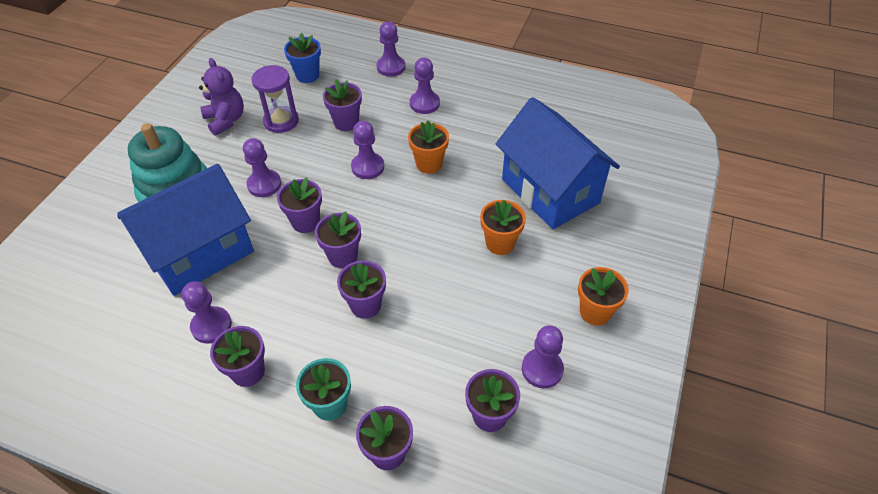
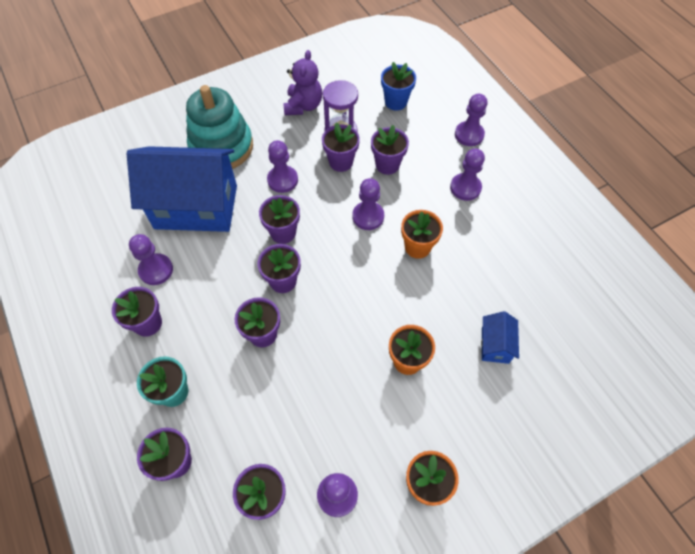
camera: 40 degrees right, 10 degrees up
(304, 142) = (341, 162): none -> purple flower pot
(550, 191) = (495, 345): blue house -> blue house, size x0.42

